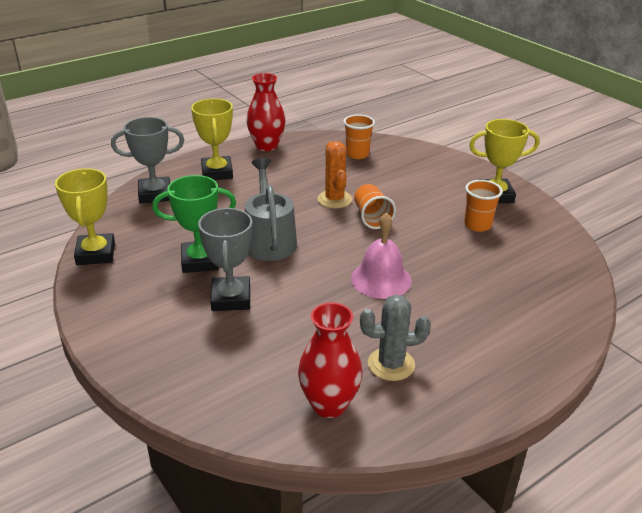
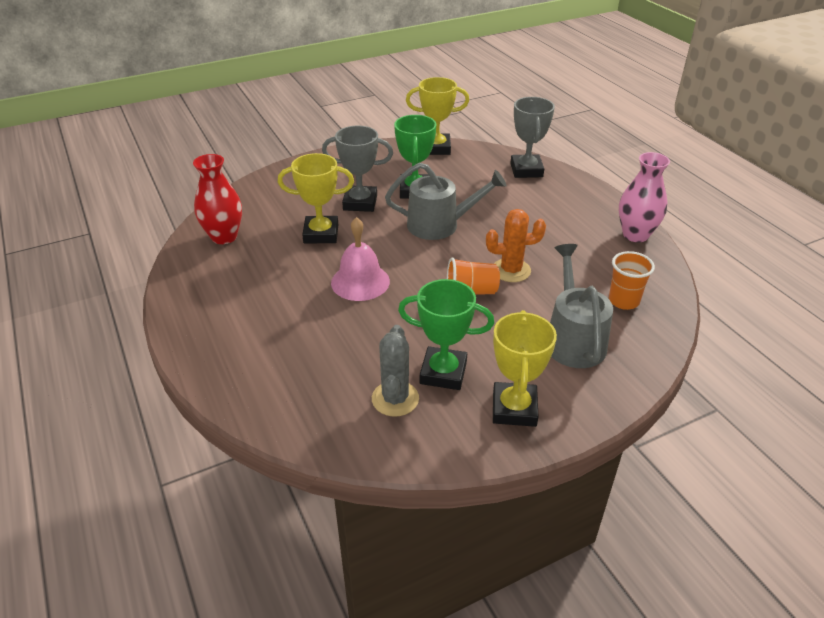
camera: 100 degrees right, 5 degrees up
(217, 172) = (569, 202): yellow trophy -> yellow trophy (321, 234)
(266, 146) = (635, 235): red vase -> pink vase
(391, 364) = (248, 270): grey cactus -> grey cactus (395, 399)
(411, 174) = (573, 339): none -> grey watering can
(477, 225) = (443, 373): orange cup -> green trophy

